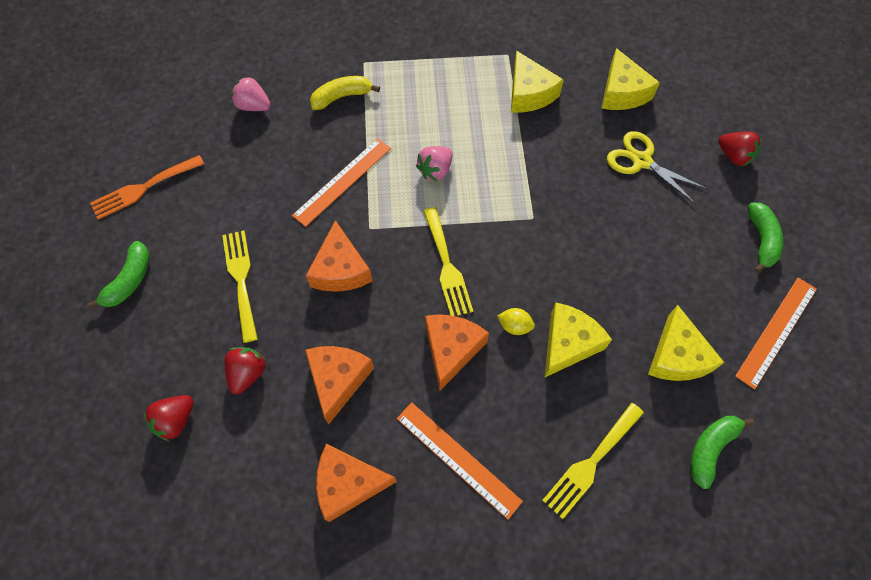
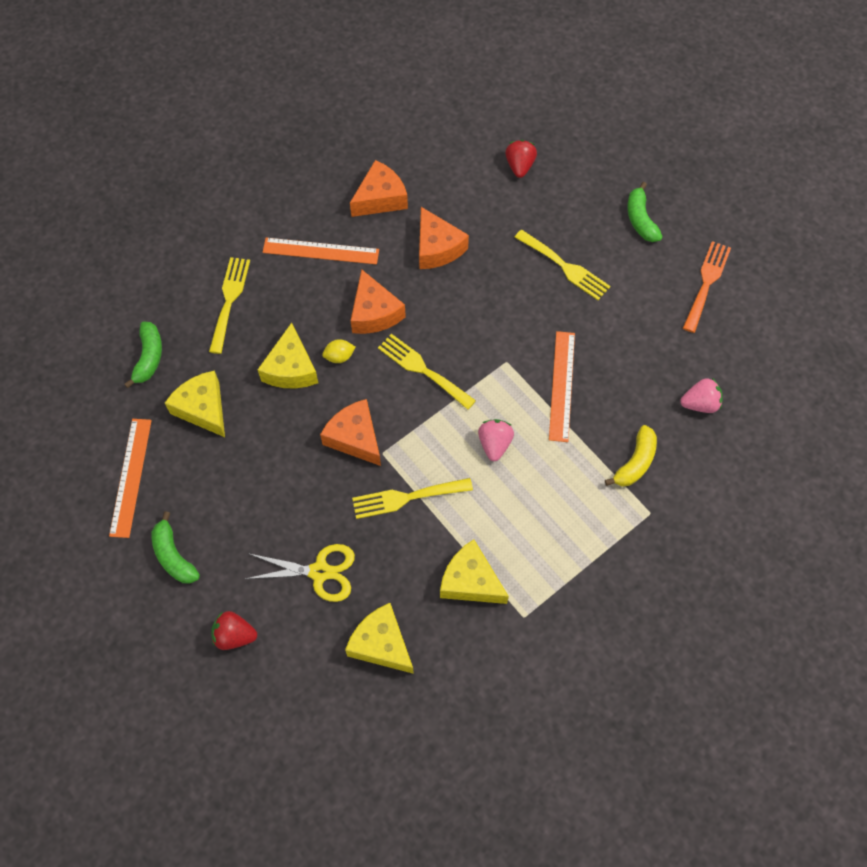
camera: 145 degrees right, 0 degrees up
(248, 373) = (501, 216): red strawberry -> none
(340, 269) = (500, 318): orange cheese -> orange cheese (355, 438)
(537, 173) = (406, 498): none -> yellow fork

